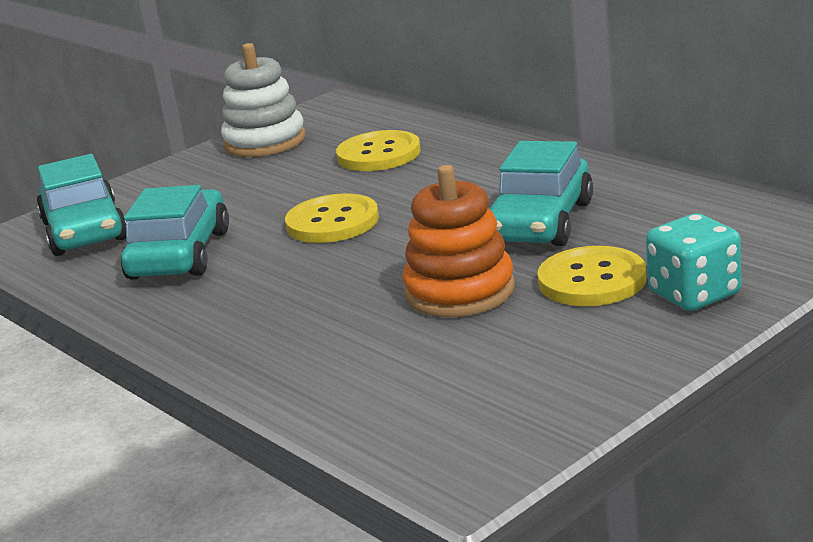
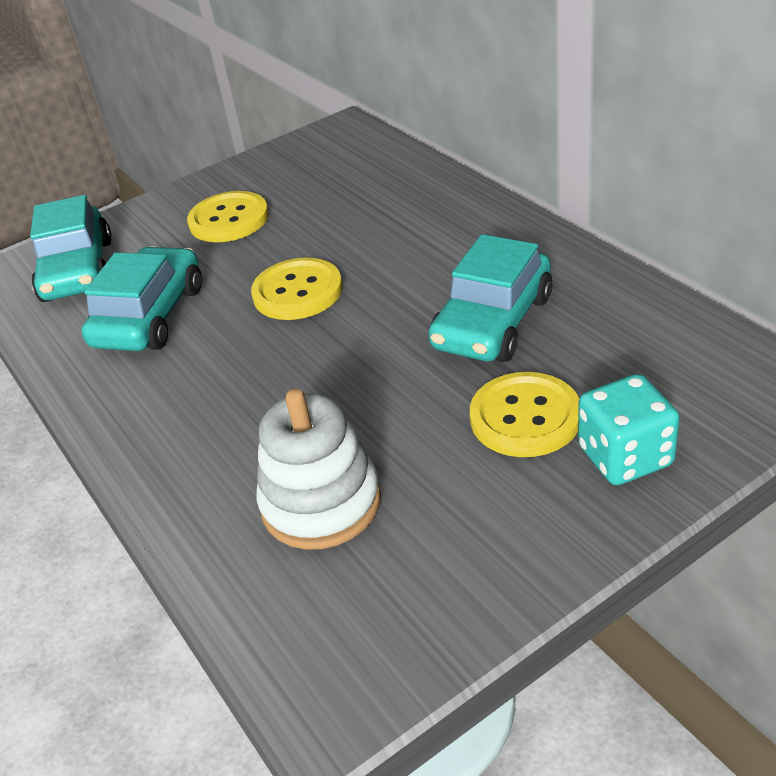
camera: 10 degrees right, 15 degrees up
(265, 142) = (266, 172): white stacking toy -> white stacking toy (321, 503)
(379, 154) = (363, 202): yellow button -> yellow button (229, 220)
(460, 291) = (392, 412): orange stacking toy -> none

